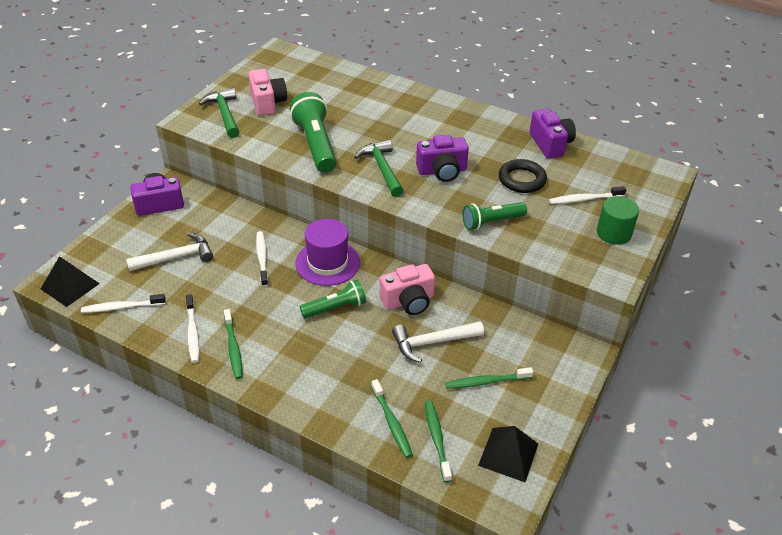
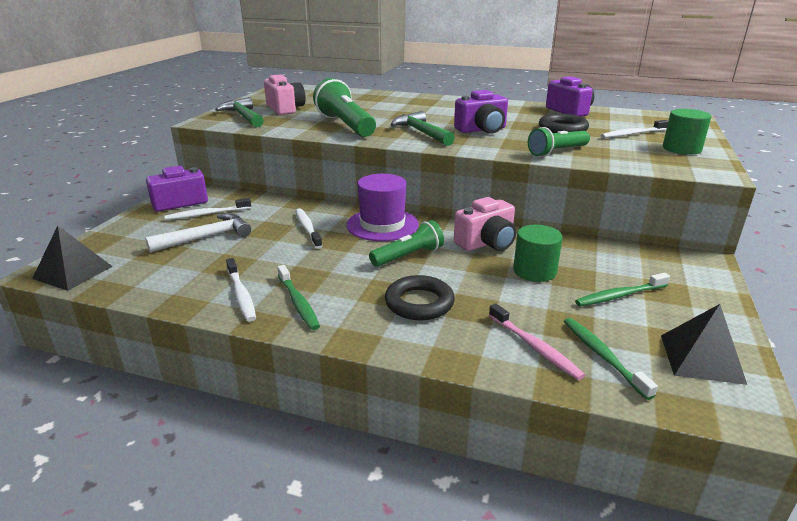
camera: 10 degrees left, 15 degrees down
(122, 307) = (143, 283): white toothbrush -> white toothbrush (207, 214)
(324, 363) = (419, 303): none -> black ring
(391, 422) = (535, 347): green toothbrush -> pink toothbrush
(432, 342) = (534, 271): white hammer -> green cylinder

